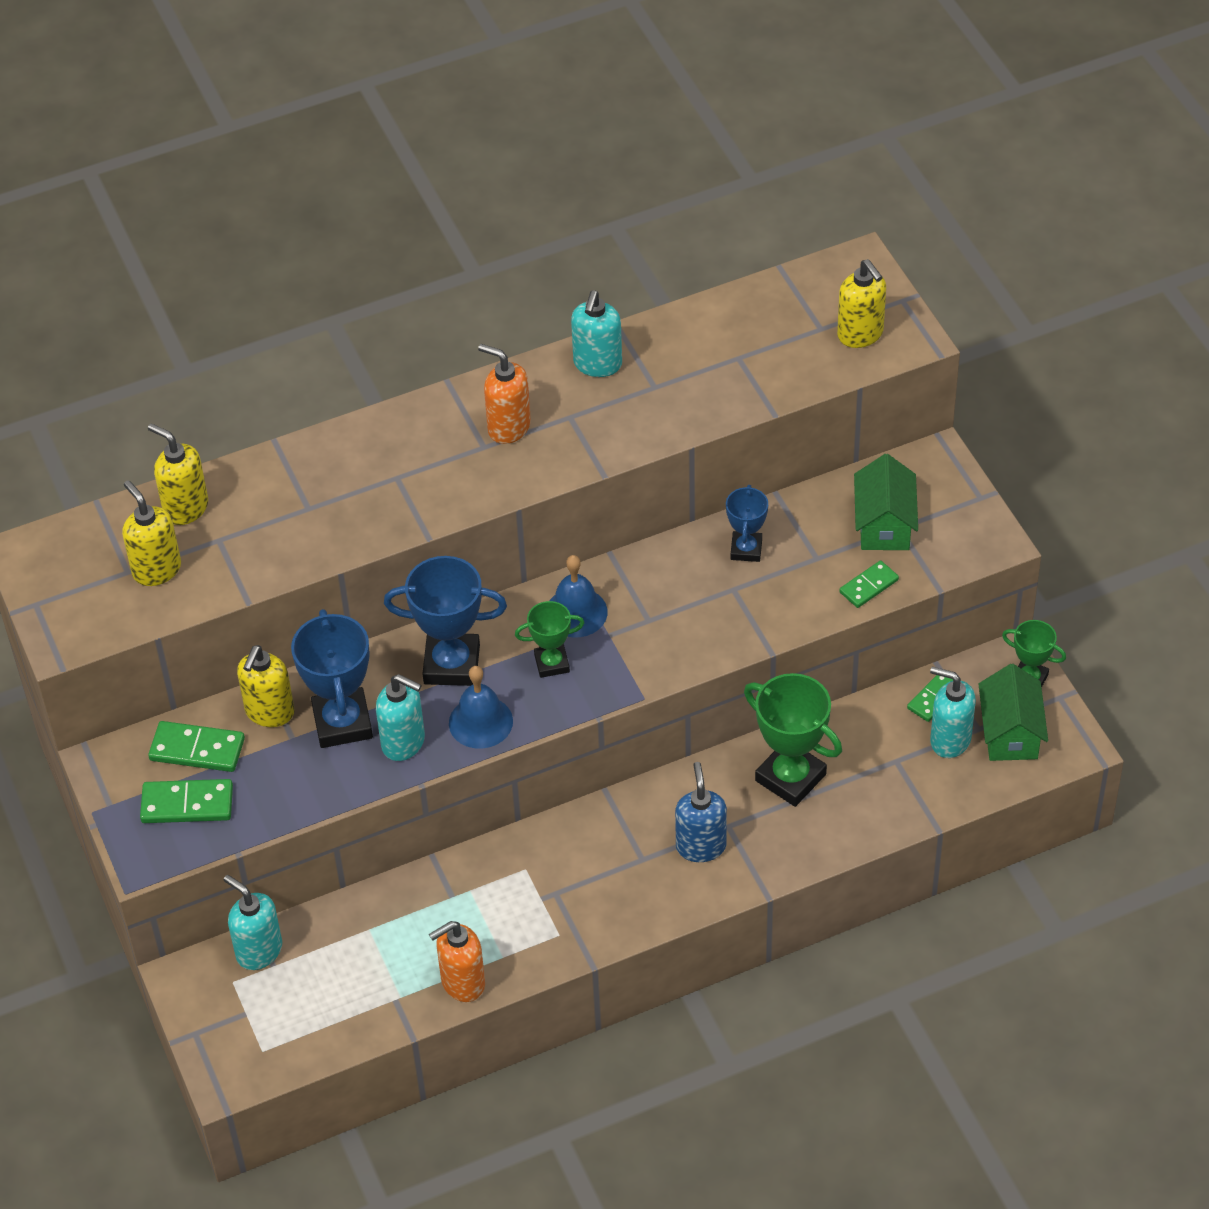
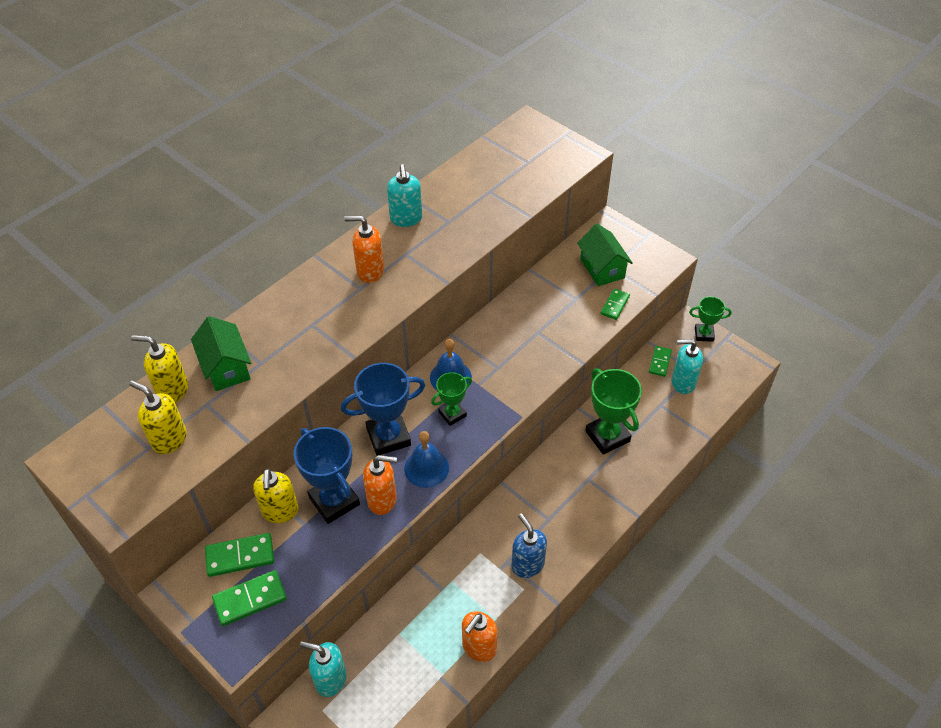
camera: 25 degrees left, 0 degrees up
(404, 743) = (382, 500): turquoise soap dispenser -> orange soap dispenser
(701, 846) = (579, 497): blue soap dispenser -> blue soap dispenser (527, 565)
(746, 549) = (532, 307): blue trophy -> none
(790, 777) = (607, 436): green trophy -> green trophy turned 45 degrees clockwise
(860, 334) = (552, 159): yellow soap dispenser -> none
(1010, 733) = (712, 367): green house -> green house (226, 367)

